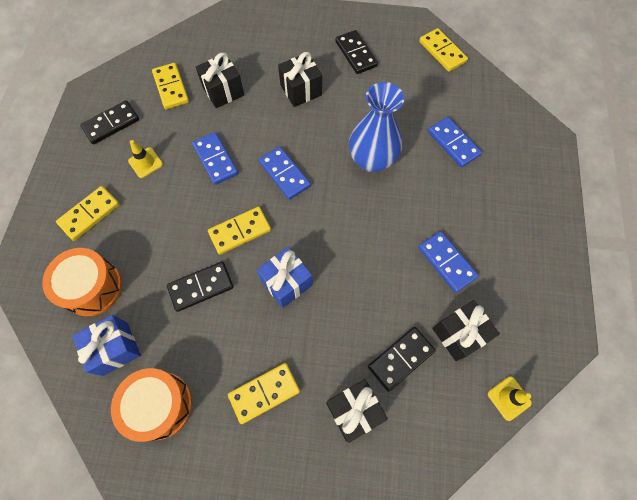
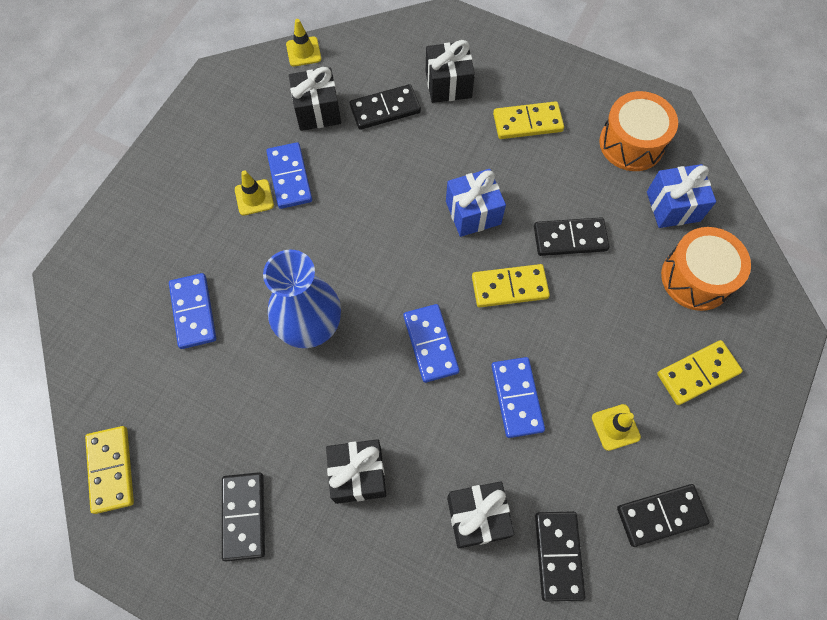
camera: 160 degrees left, 0 degrees up
(171, 88) = (558, 555): yellow domino -> black domino
(463, 236) = (254, 197): none -> yellow traffic cone

